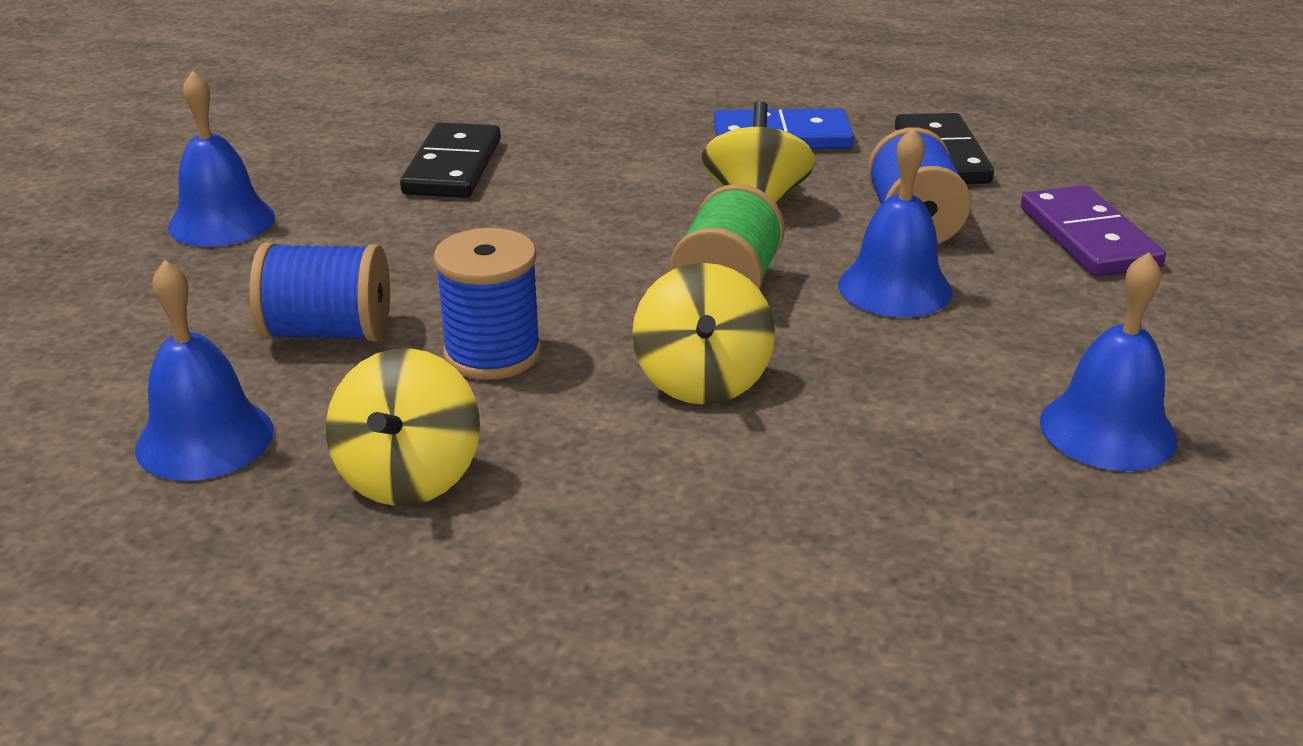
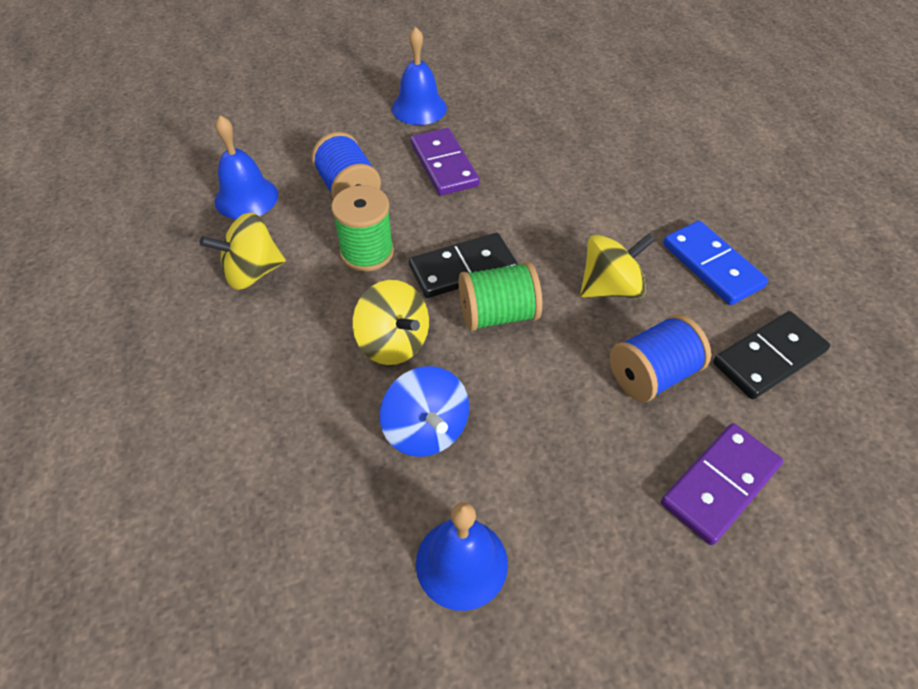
camera: 60 degrees right, 20 degrees up
(383, 240) = (443, 165): none -> purple domino
(452, 167) = (539, 150): black domino -> black domino (462, 268)
(492, 354) = (367, 252): blue spool -> green spool
(702, 381) = (393, 342): yellow spinning top -> yellow spinning top turned 105 degrees counterclockwise
(882, 398) = (426, 430): none -> blue spinning top
(894, 288) = (557, 393): blue bell -> none

